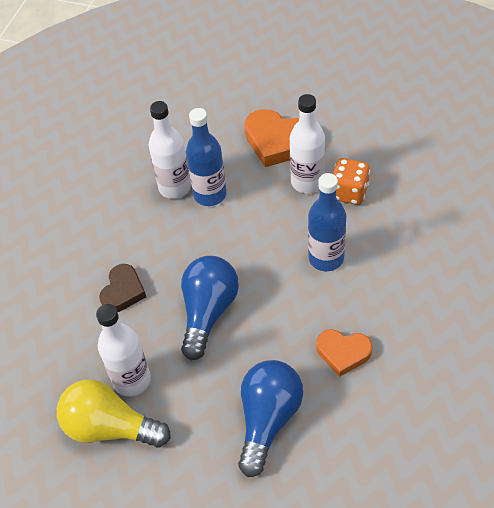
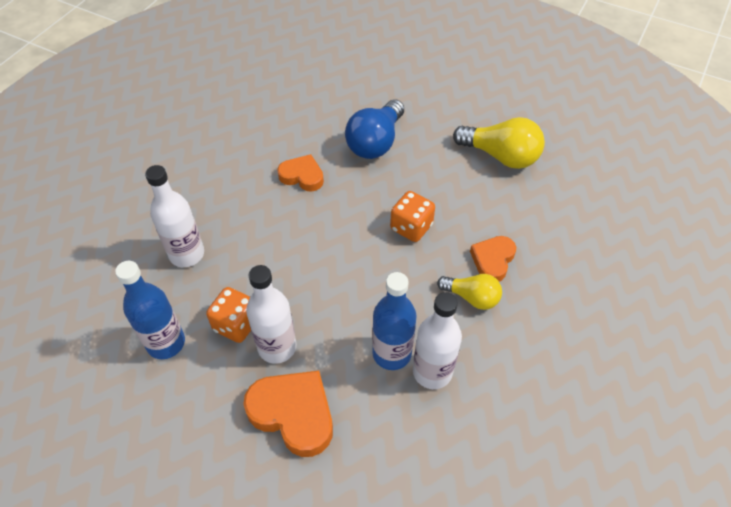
camera: 175 degrees left, 0 degrees up
(123, 291) = (492, 260): brown heart -> orange heart
(132, 380) = (483, 185): white bottle -> white bottle (187, 254)
(143, 252) = (471, 297): none -> yellow light bulb
(208, 312) = (411, 227): blue light bulb -> orange dice
(326, 258) = (287, 257): blue bottle -> blue bottle (166, 343)

